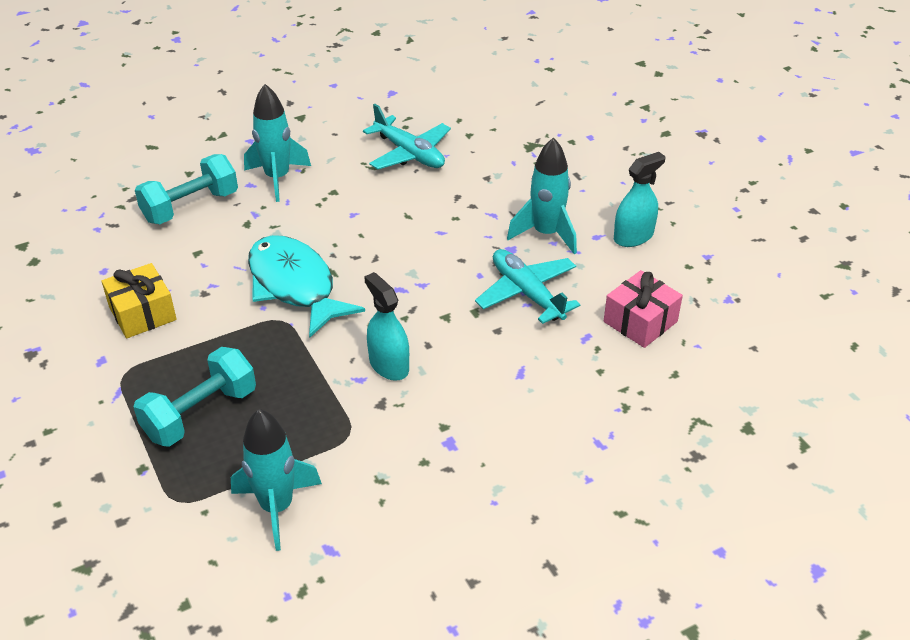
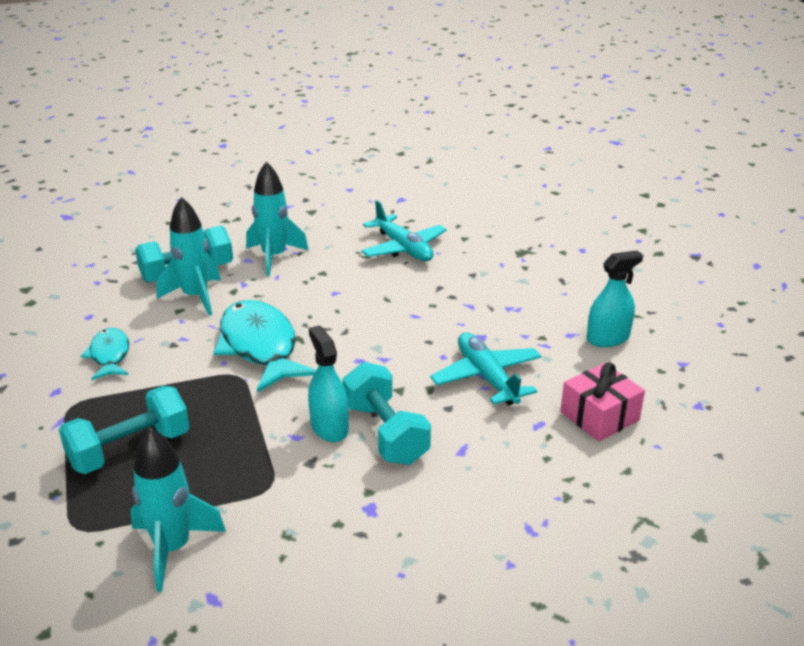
camera: 10 degrees right, 10 degrees down
(142, 313) = (109, 355): yellow gift -> turquoise fish
(444, 364) = (385, 433): none -> turquoise dumbbell
(546, 234) = (519, 327): turquoise rocket -> turquoise rocket (195, 297)

